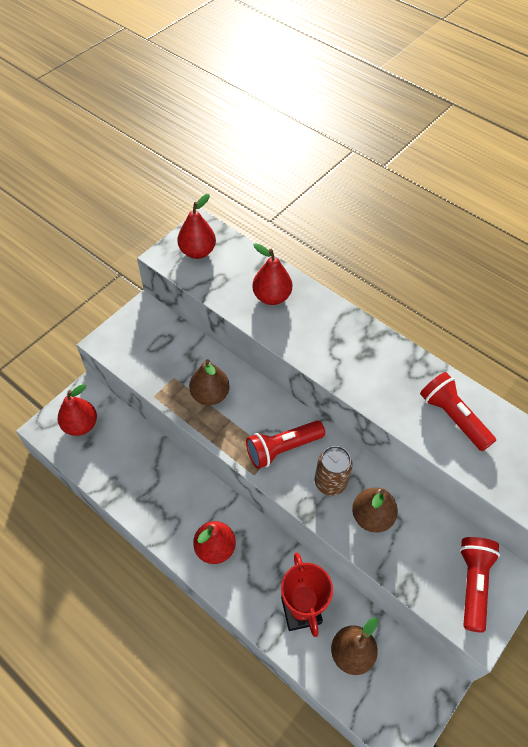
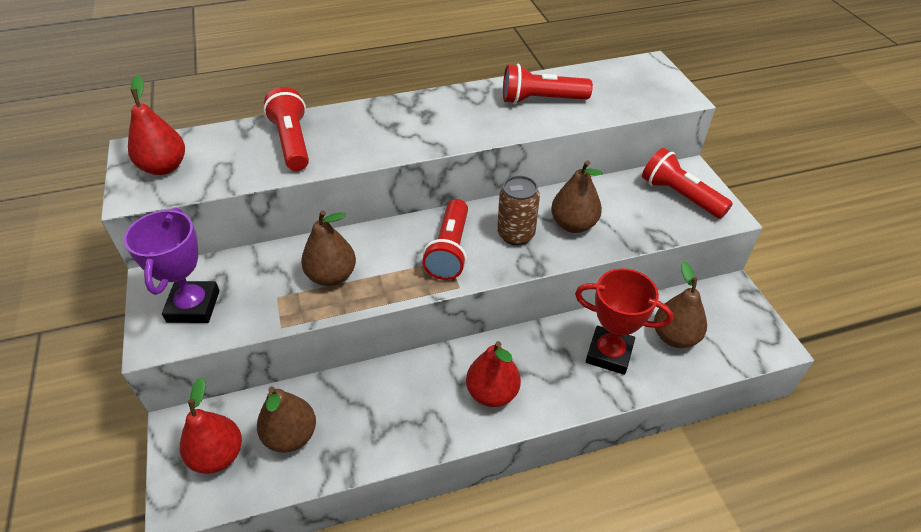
camera: 55 degrees left, 10 degrees down
(114, 452) = (291, 436): none -> brown pear
(138, 342) = (193, 306): none -> purple trophy
(271, 297) = (292, 142): red pear -> red flashlight

